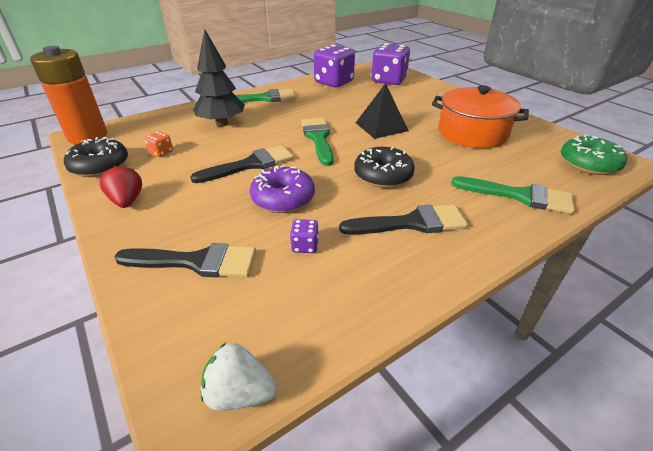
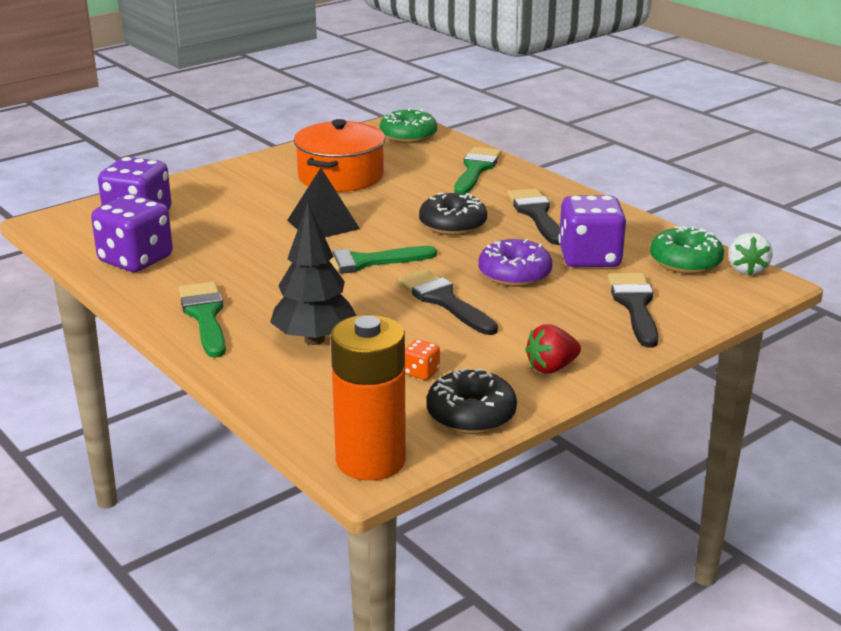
camera: 95 degrees left, 10 degrees down
(279, 326) = (685, 262): none -> green donut
(305, 246) = (589, 258): purple dice -> purple dice, size x2.33

